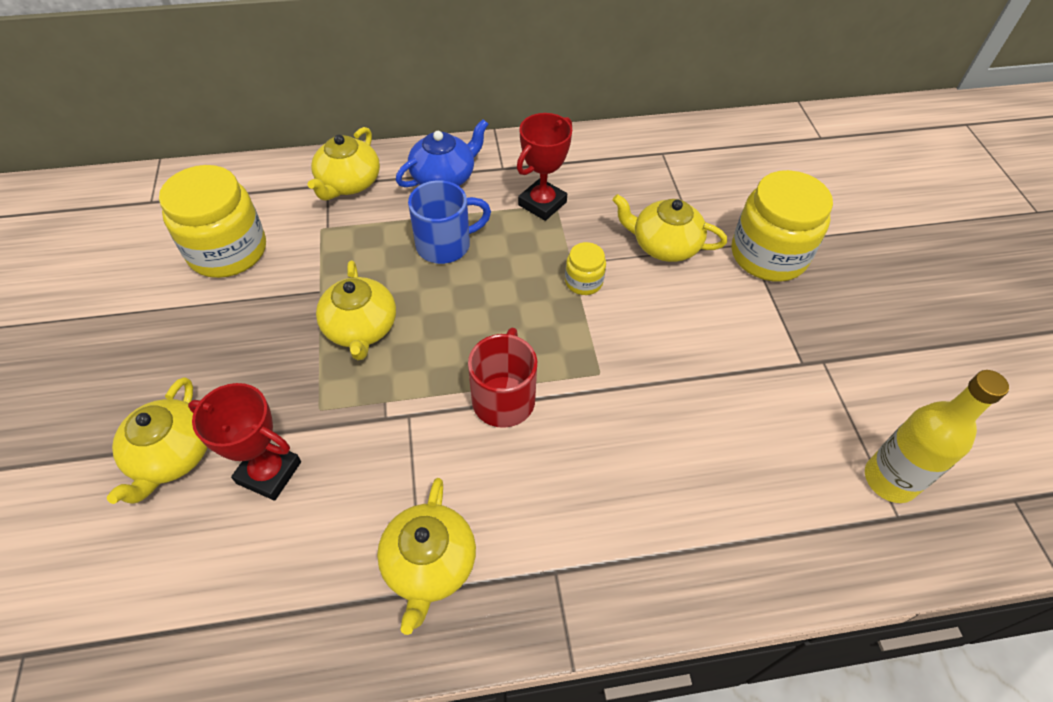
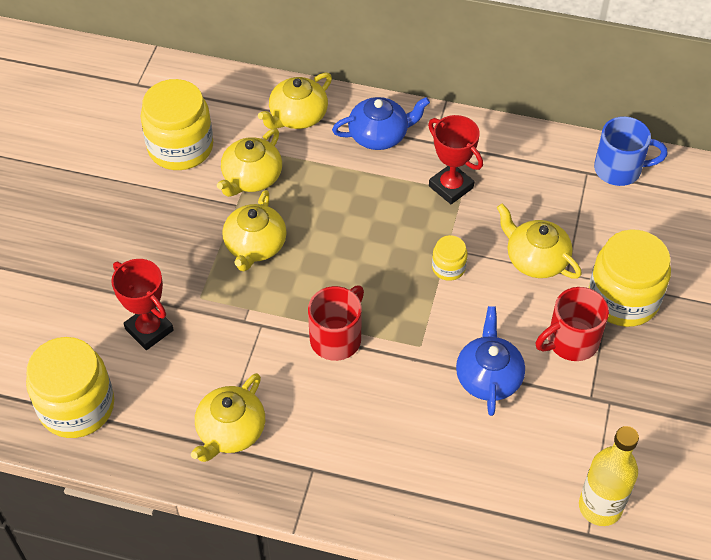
camera: 25 degrees right, 0 degrees up
(171, 455) = (89, 294): yellow teapot -> yellow teapot (251, 178)
(204, 616) = (77, 406): none -> yellow jar
(445, 245) = (352, 198): blue mug -> blue mug (619, 169)
(542, 203) = (451, 187): red trophy -> red trophy turned 75 degrees clockwise
(690, 380) = (488, 377): none -> blue teapot
(747, 313) = (570, 342): none -> red mug

